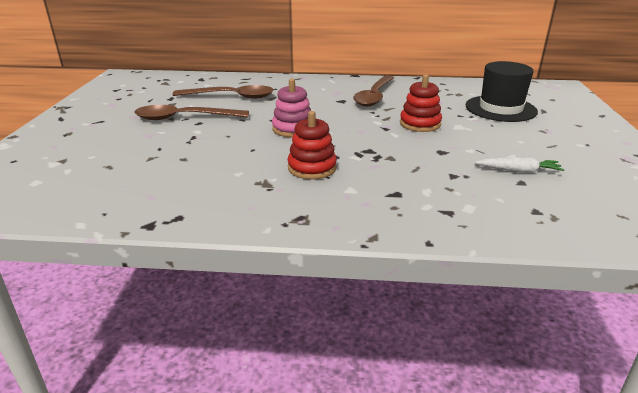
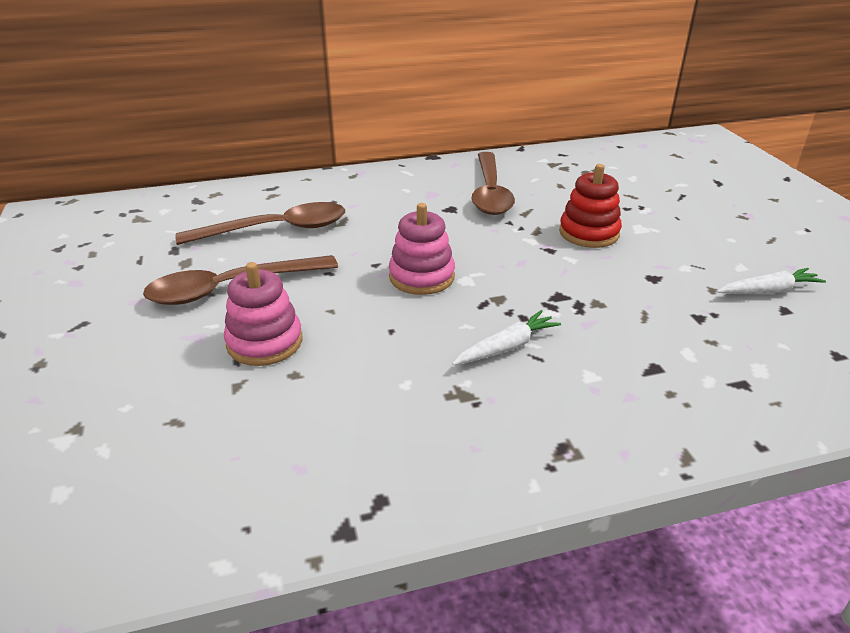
camera: 20 degrees left, 5 degrees up
(180, 143) = (265, 342): none -> pink stacking toy
(312, 168) = (507, 347): red stacking toy -> white carrot
(500, 108) = (667, 187): black hat -> none

